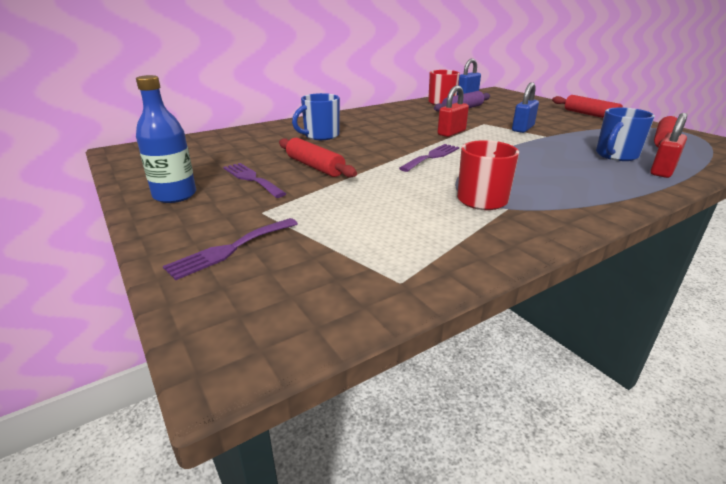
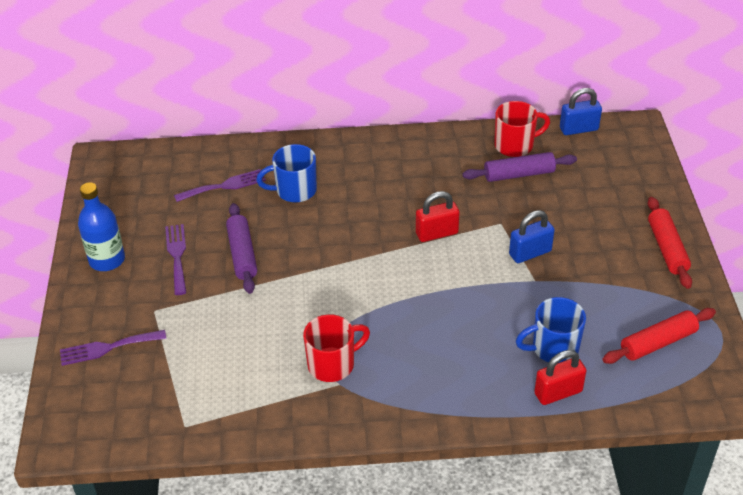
camera: 30 degrees right, 15 degrees up
(315, 166) = (242, 254): red rolling pin -> purple rolling pin
(432, 157) = (363, 277): purple fork -> purple fork (224, 186)

